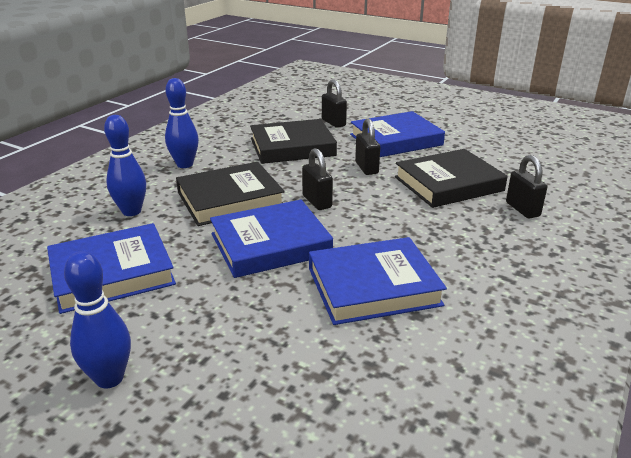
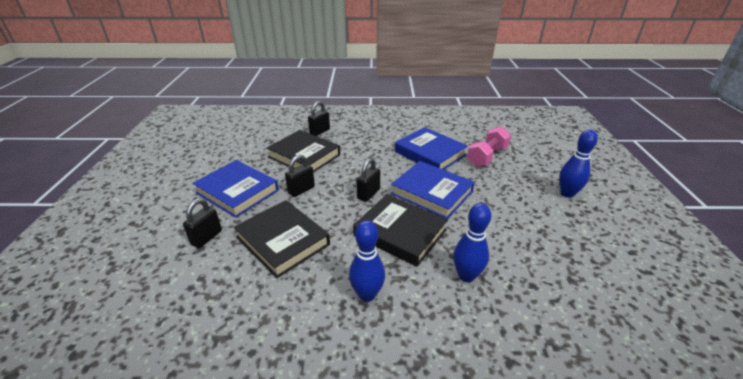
camera: 120 degrees left, 5 degrees up
(112, 273) = (525, 237): blue book -> none
(304, 349) = (487, 157): none -> pink dumbbell

